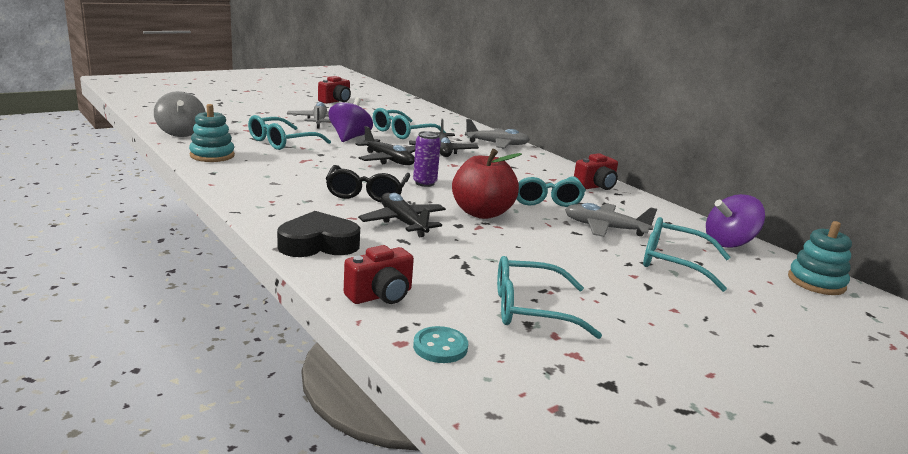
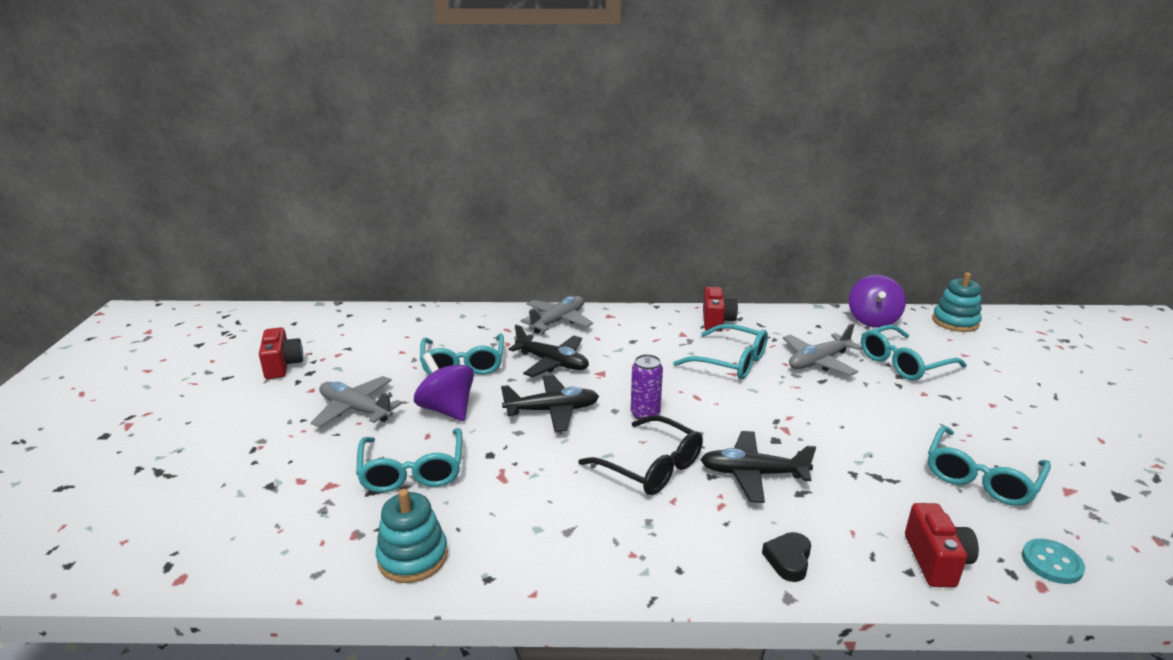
camera: 50 degrees left, 5 degrees up
(181, 133) = (275, 561): grey spinning top -> none
(318, 244) = (788, 560): black heart -> black heart, size x0.55
(481, 213) = (750, 413): red apple -> none

